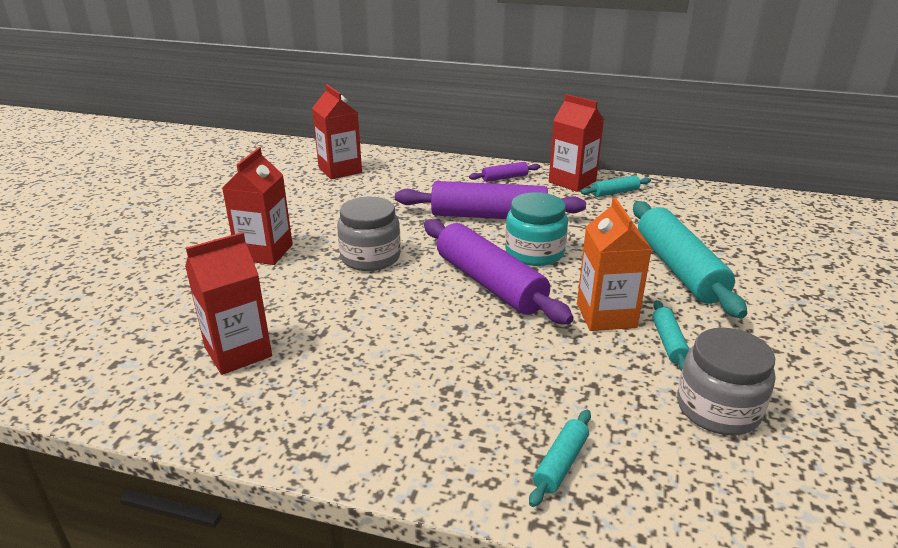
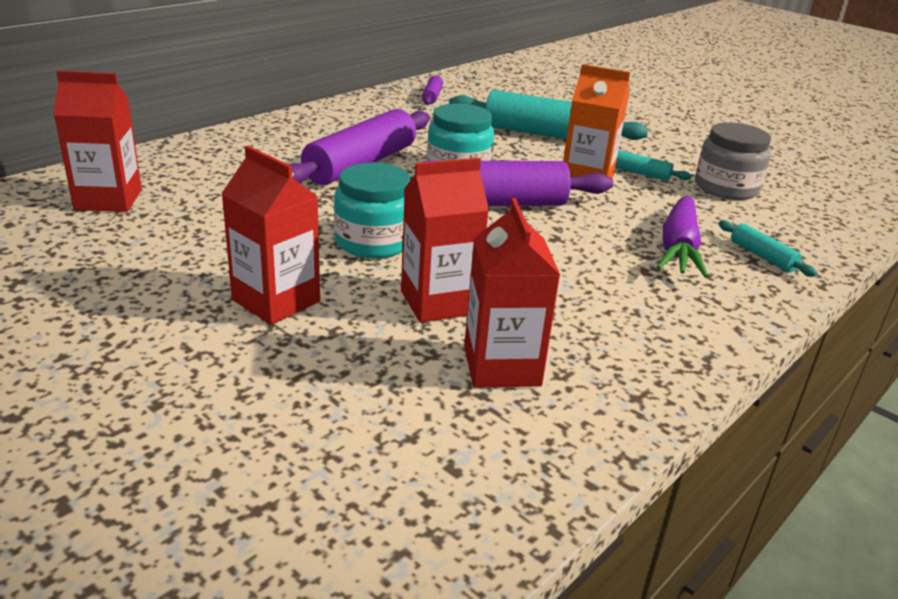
camera: 65 degrees left, 0 degrees up
(370, 257) = (373, 242): grey jar -> turquoise jar
(504, 178) = (287, 132): purple rolling pin -> purple rolling pin (432, 96)
(515, 400) = (678, 248): none -> purple carrot
(572, 181) = (342, 112): red carton -> red carton (438, 302)
(615, 192) = (389, 107): turquoise rolling pin -> none

